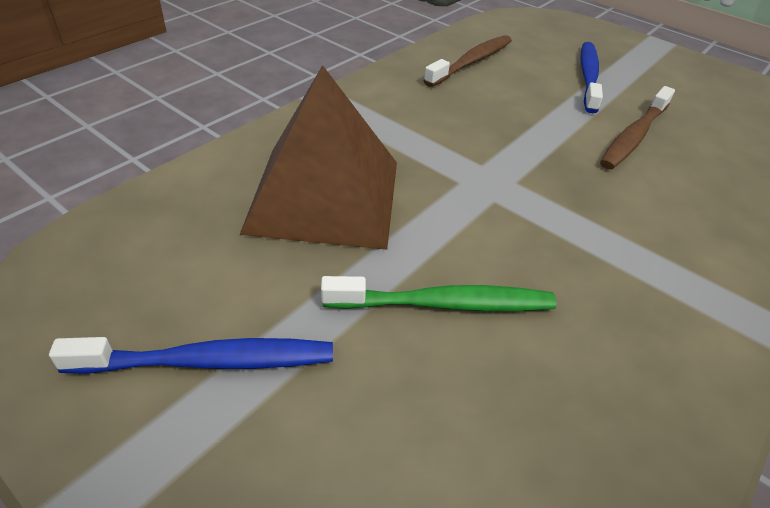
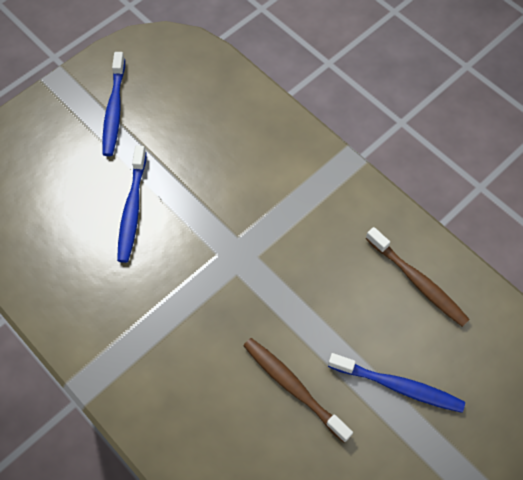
camera: 100 degrees right, 20 degrees up
(324, 195) = (227, 157): brown pyramid -> none
(444, 304) = (132, 209): green toothbrush -> blue toothbrush

